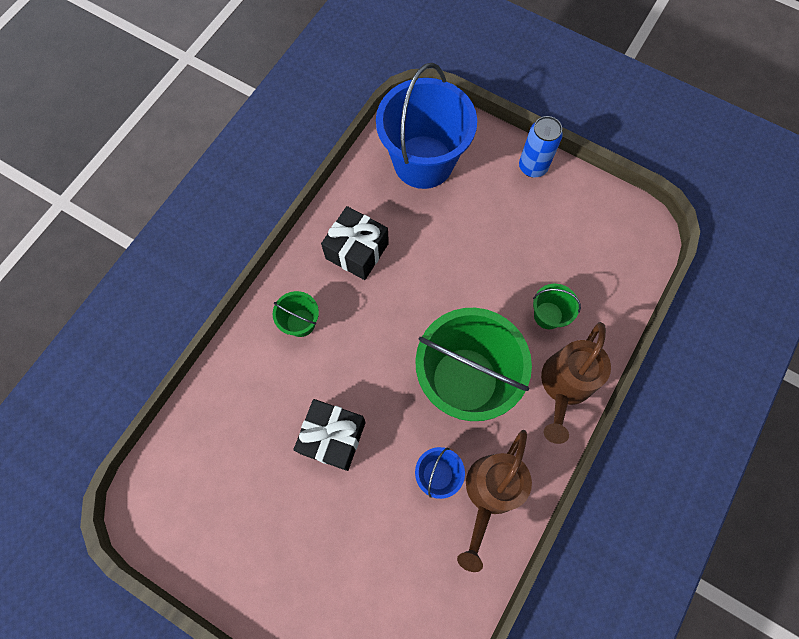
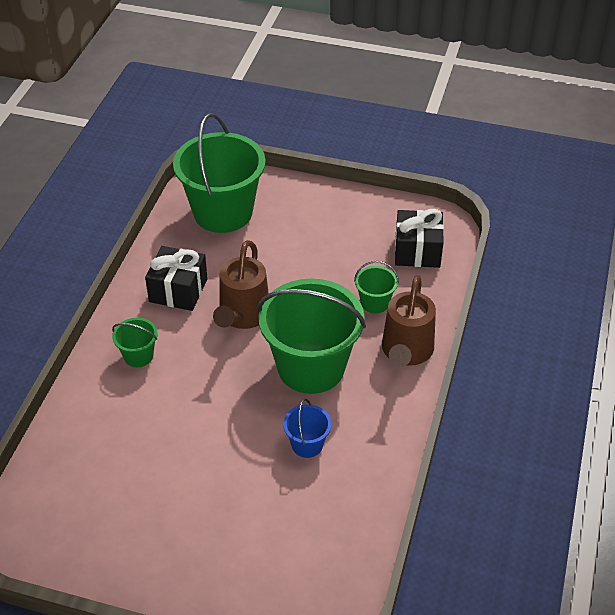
camera: 15 degrees left, 25 degrees down
(333, 437) = (196, 438): black gift -> black gift (417, 251)
(423, 162) = (223, 212): blue bucket -> green bucket
(489, 494) = (361, 448): brown watering can -> brown watering can (242, 316)
(532, 167) = (326, 197): blue can -> none

